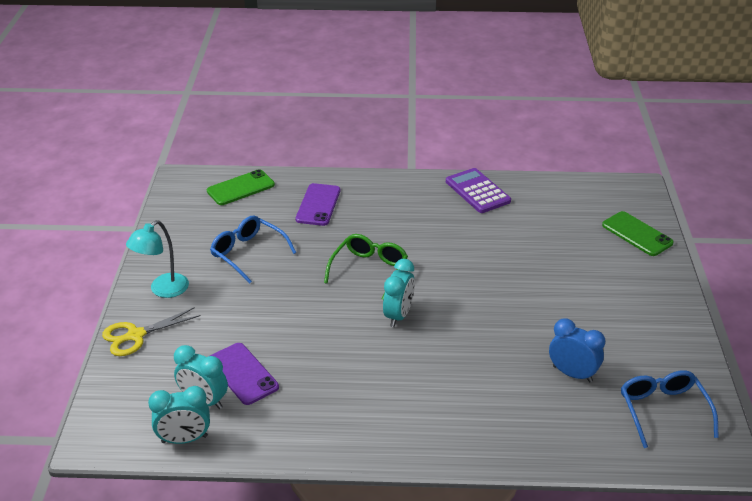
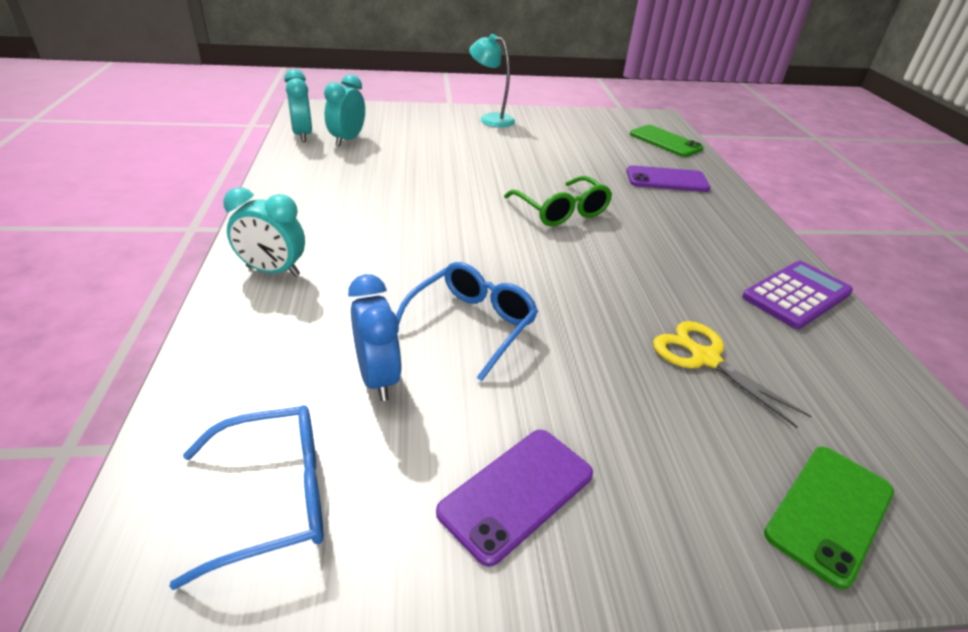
camera: 80 degrees right, 0 degrees up
(135, 335) = (429, 113): yellow scissors -> yellow scissors (704, 358)
(242, 374) = (382, 153): purple phone -> purple phone (516, 492)
(248, 253) = (559, 149): blue glasses -> blue glasses (471, 325)
(369, 270) = (561, 211): green glasses -> green glasses turned 45 degrees clockwise
(398, 315) = (483, 230): turquoise clock -> turquoise clock (273, 271)
(572, 374) = (378, 378): blue clock -> blue clock turned 45 degrees counterclockwise

